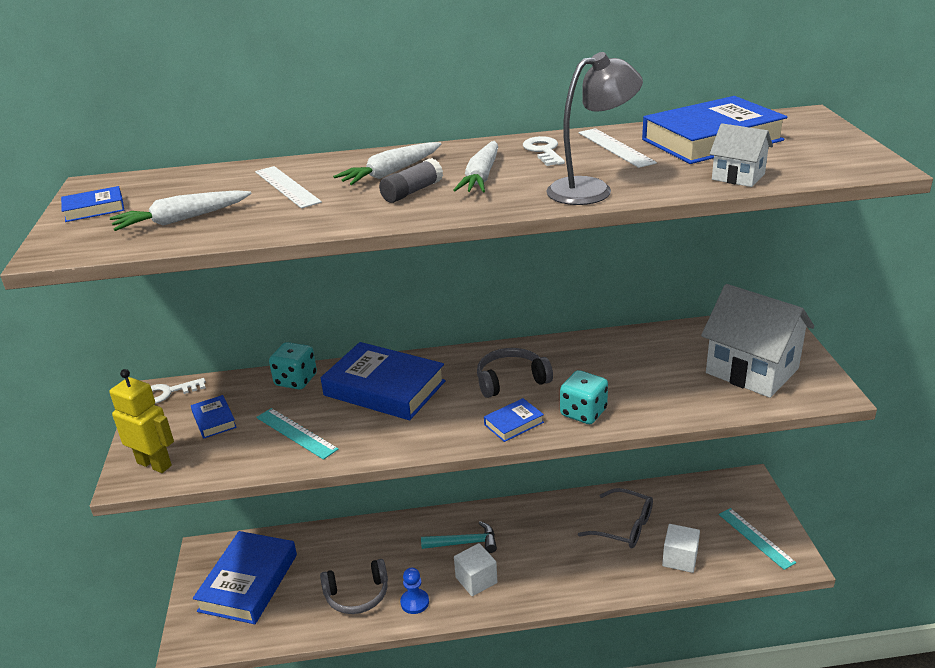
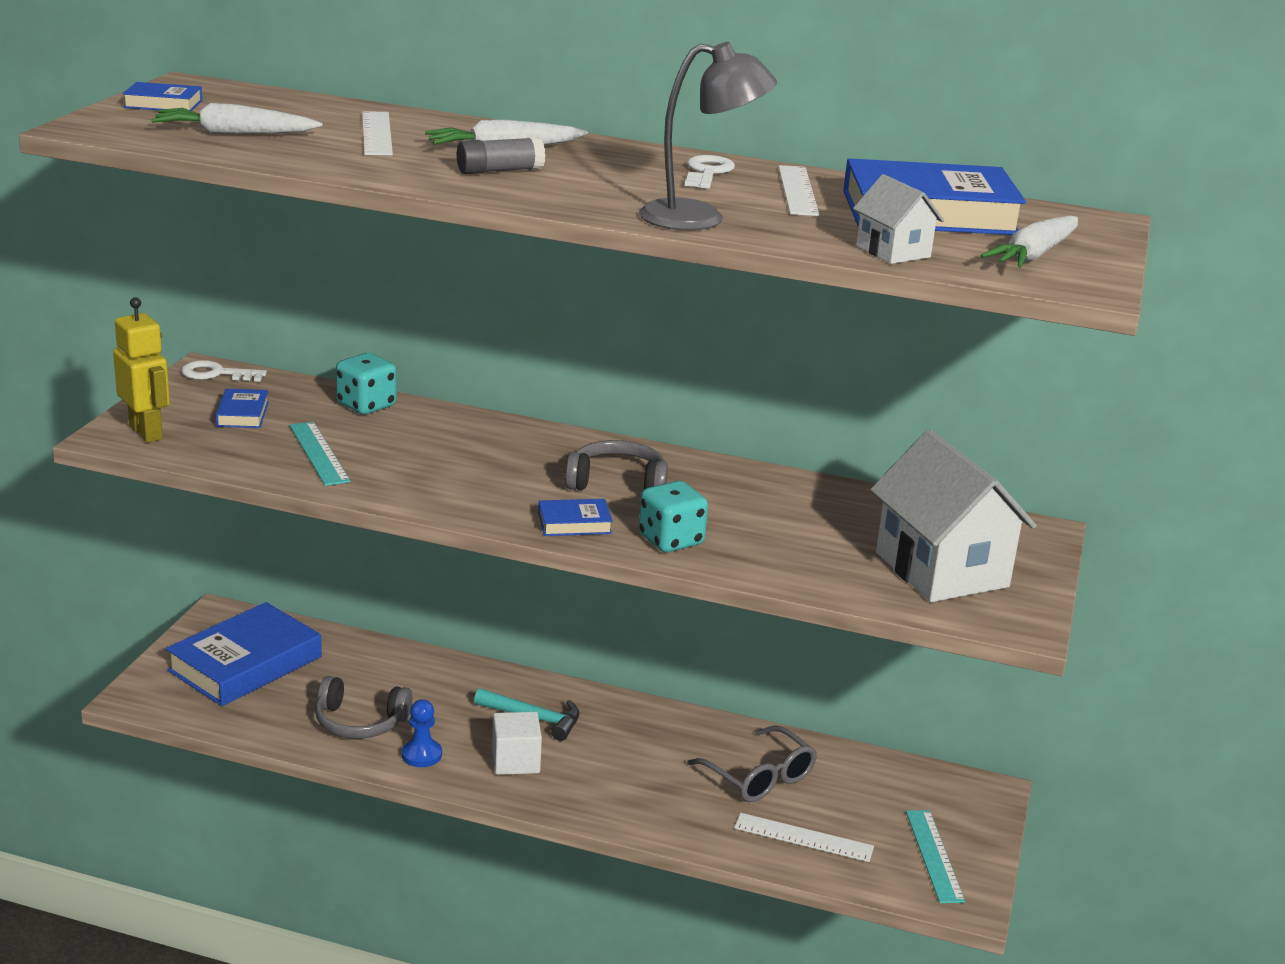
camera: 20 degrees right, 5 degrees down
(384, 388) = (459, 444): blue book -> none
(481, 177) = (596, 177): white carrot -> white carrot (1033, 255)
(679, 559) = (803, 838): white cube -> white ruler

